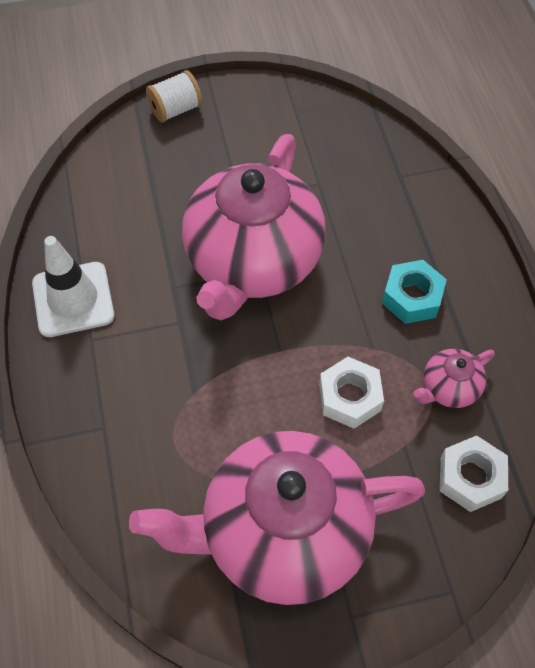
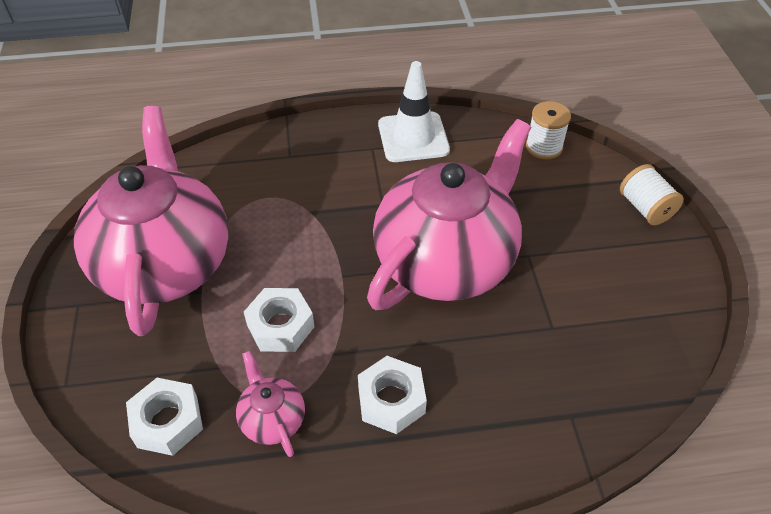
camera: 95 degrees right, 10 degrees down
(91, 181) = (544, 147): none -> white spool
(253, 262) = (446, 260): pink teapot -> pink teapot turned 105 degrees clockwise
(412, 297) = (391, 400): turquoise nut -> white nut

